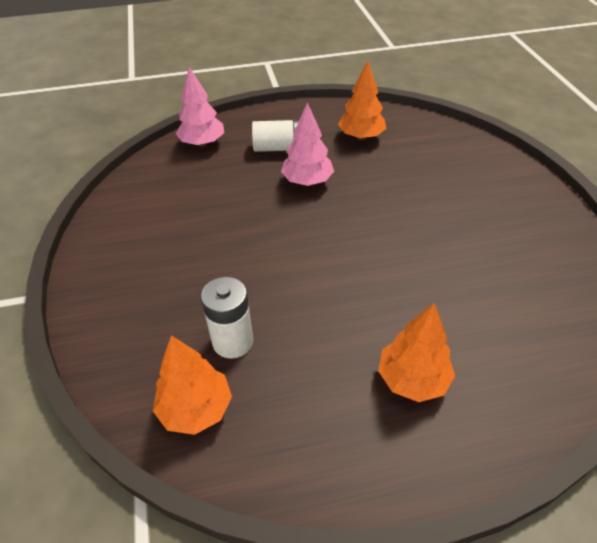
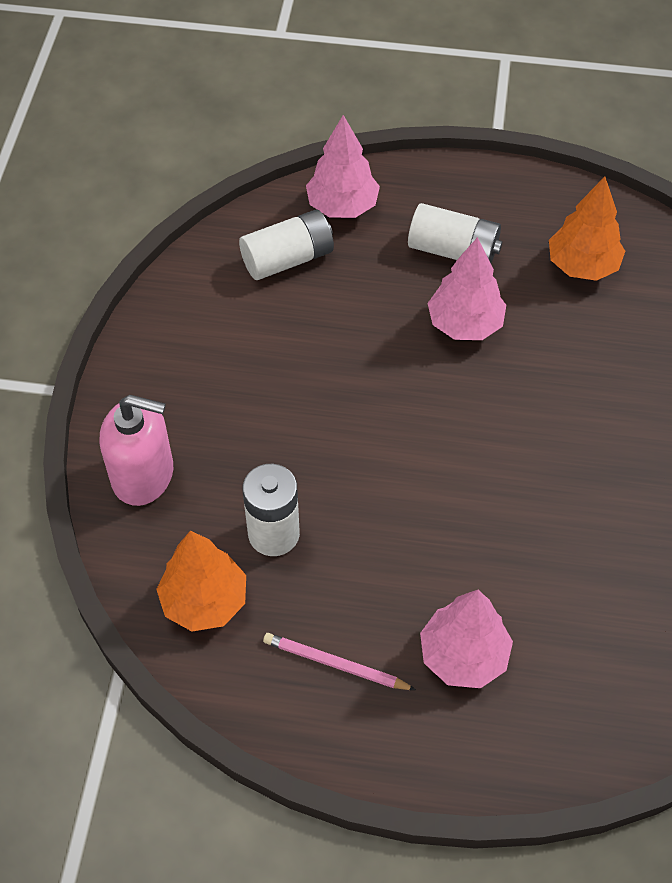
camera: 20 degrees right, 10 degrees up
(116, 333) = (143, 475): none -> pink soap dispenser
(178, 177) = (288, 259): none -> white battery
(321, 421) = (335, 664): none -> pink pencil
(412, 379) = (463, 656): orange tree -> pink tree

